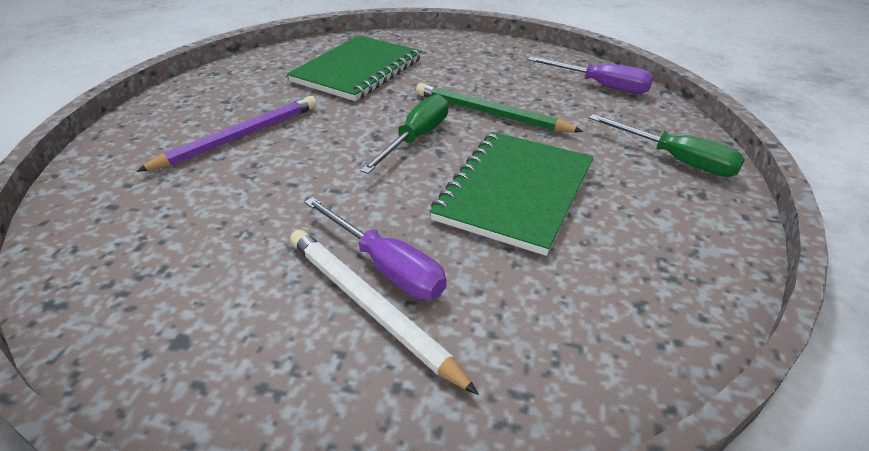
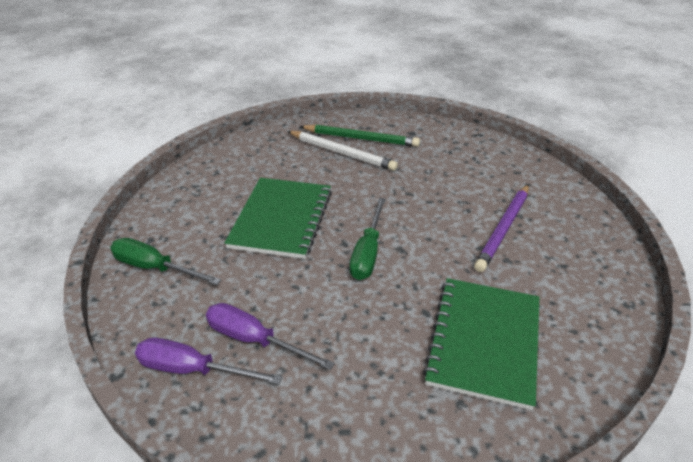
camera: 165 degrees right, 0 degrees up
(386, 266) = (343, 168): purple screwdriver -> purple screwdriver (254, 340)
(490, 113) = (312, 295): green pencil -> green pencil (361, 138)

